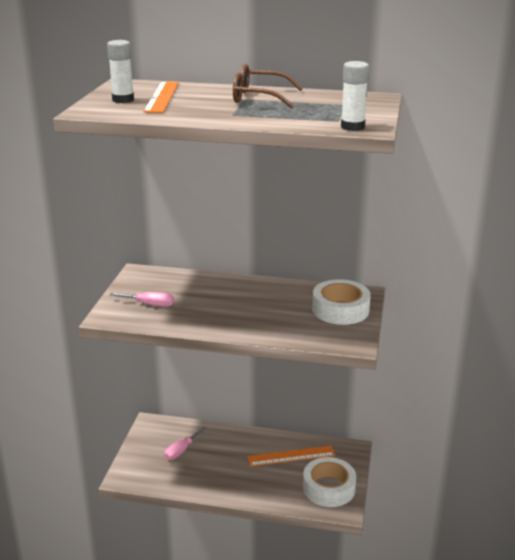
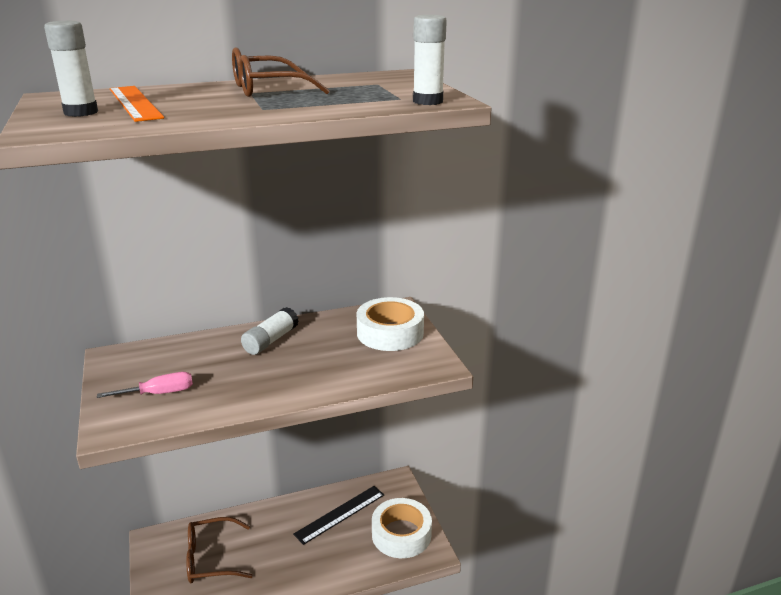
camera: 30 degrees left, 0 degrees up
(181, 450) = (212, 558): pink screwdriver -> brown glasses
(248, 291) = (270, 340): none -> white glue stick
(291, 456) = (340, 514): orange ruler -> black ruler

